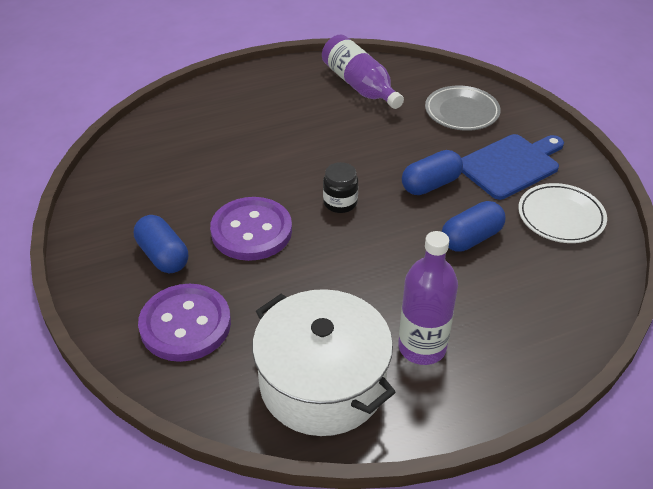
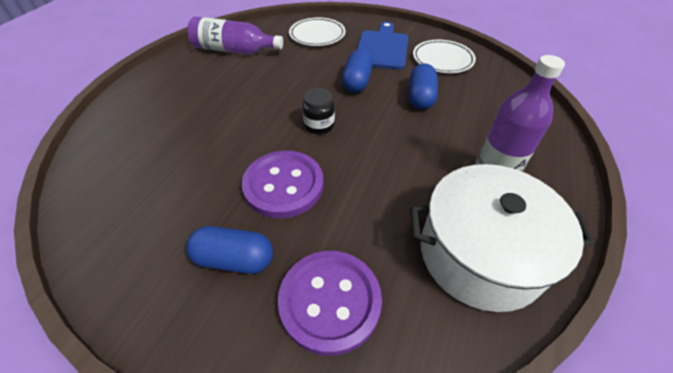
camera: 45 degrees left, 5 degrees up
(461, 112) = (317, 35): grey plate -> white plate

